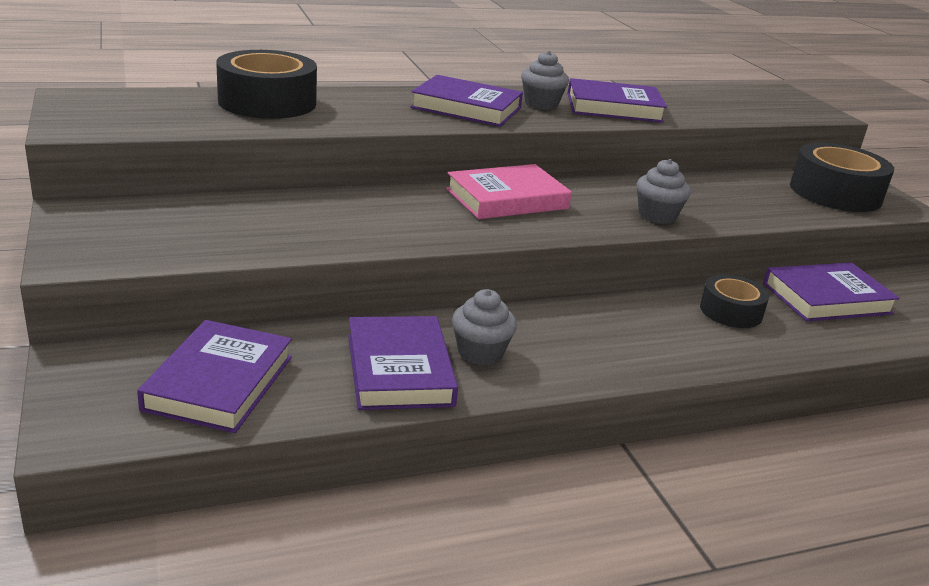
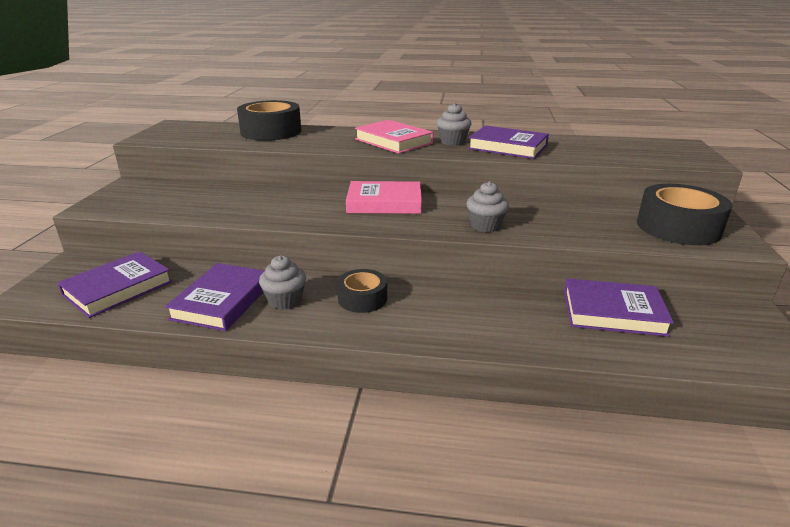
camera: 30 degrees right, 0 degrees up
(466, 108) = (393, 141): purple book -> pink book
(731, 311) = (509, 307): black tape -> black tape (362, 298)

